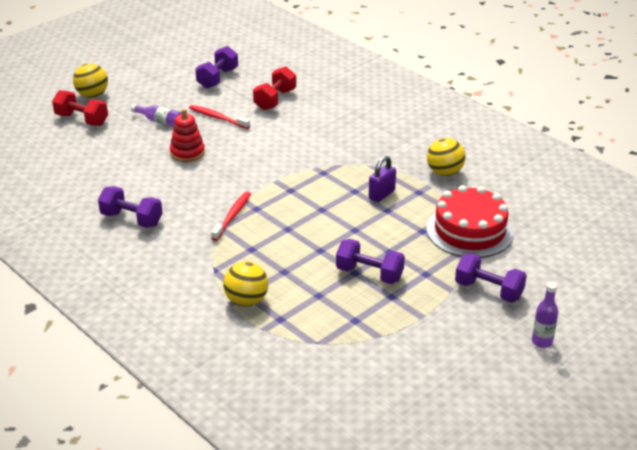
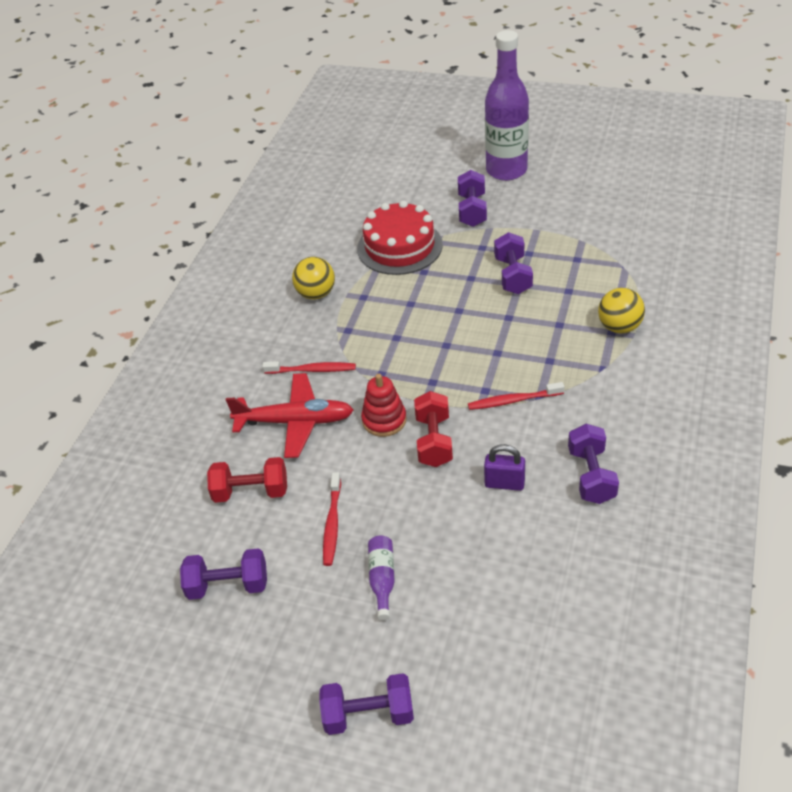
camera: 115 degrees left, 10 degrees up
(82, 120) = (441, 677): red dumbbell -> red dumbbell (434, 441)
(92, 95) = (369, 714): yellow ball -> purple dumbbell
(187, 153) = (431, 506): red stacking toy -> red stacking toy (384, 420)
(316, 128) = (294, 422): none -> red plane
(358, 147) = (312, 370): none -> red toothbrush
(381, 194) = (387, 317): purple padlock -> purple padlock (504, 483)
(542, 341) = (506, 170): purple bottle -> purple bottle, size x2.41

